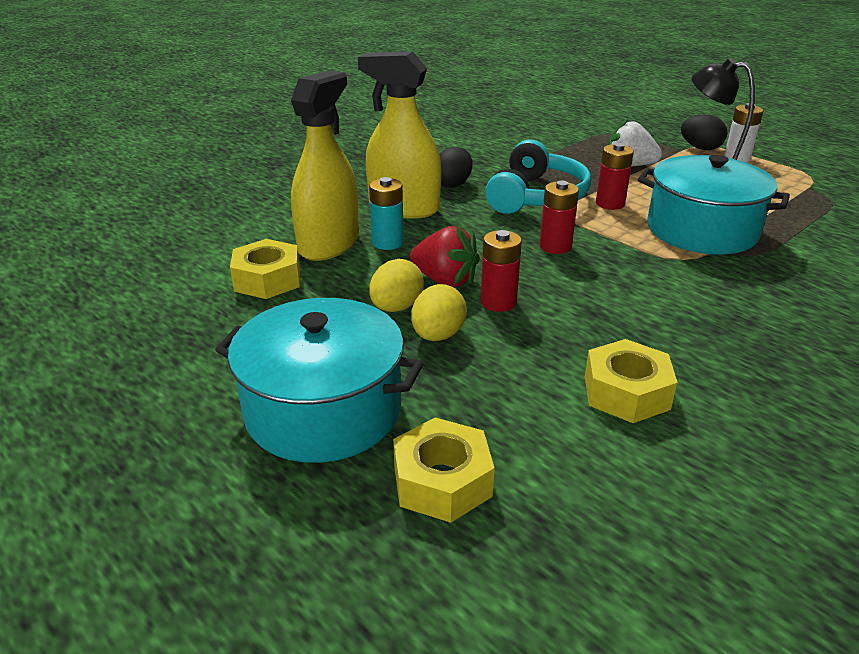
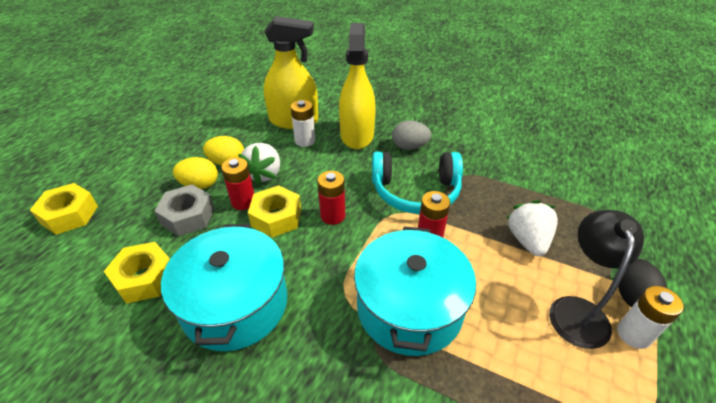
camera: 70 degrees right, 10 degrees up
(267, 279) = (246, 113): yellow nut -> yellow nut (276, 217)
(323, 410) = (128, 163): turquoise pot -> turquoise pot (235, 304)
(387, 242) = (305, 141): turquoise battery -> white battery
(445, 280) = (264, 174): red strawberry -> white strawberry
(453, 184) = (409, 147): black egg -> grey egg
(508, 350) = (188, 216): none -> grey nut

